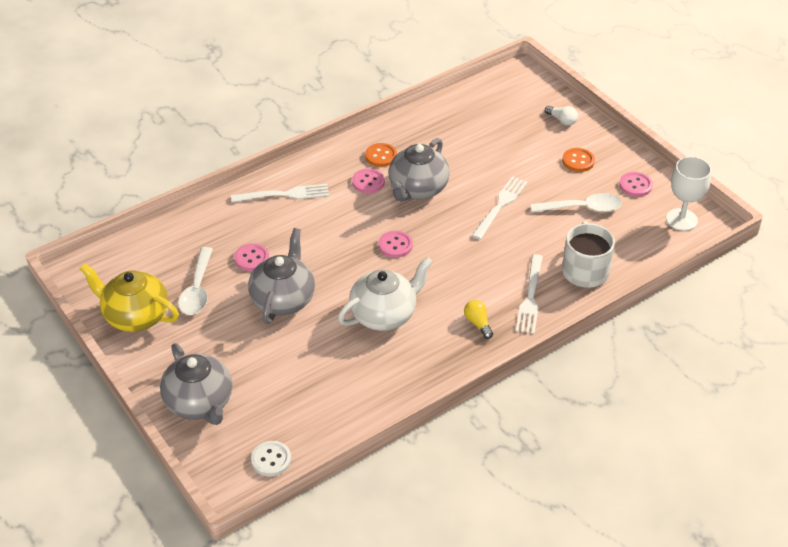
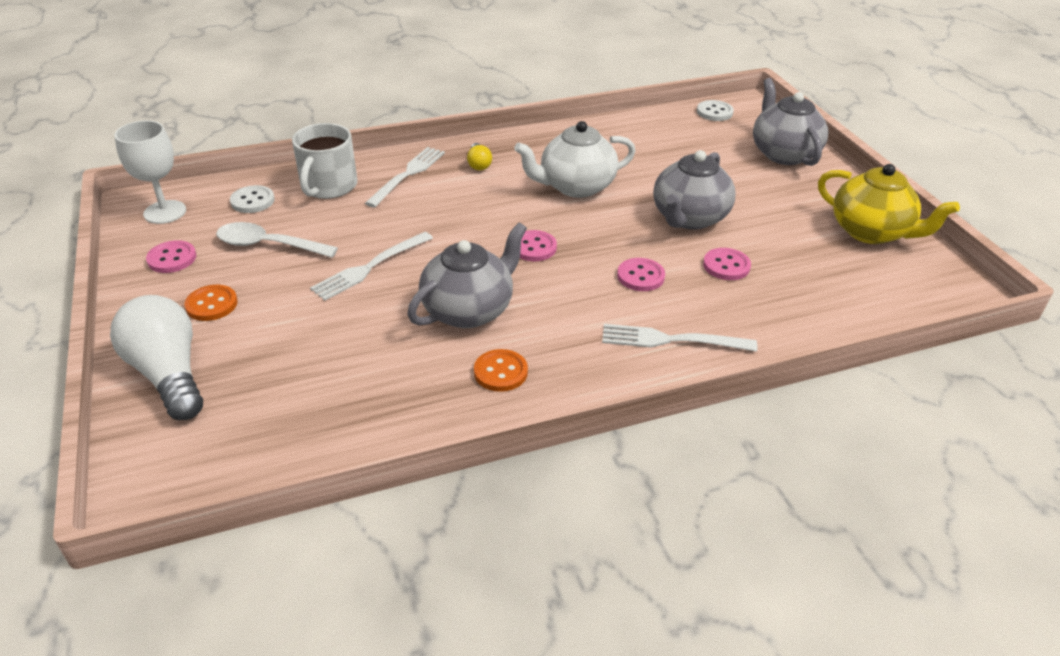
camera: 165 degrees left, 5 degrees down
(197, 290) = (797, 244): white spoon -> none
(368, 182) = (537, 334): pink button -> pink button (640, 276)
(562, 120) = (169, 374): white light bulb -> white light bulb, size x2.21
(629, 243) = (252, 201): none -> white button

